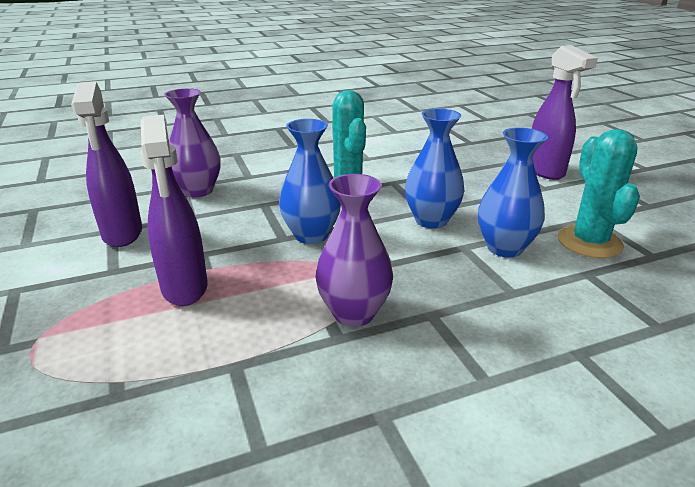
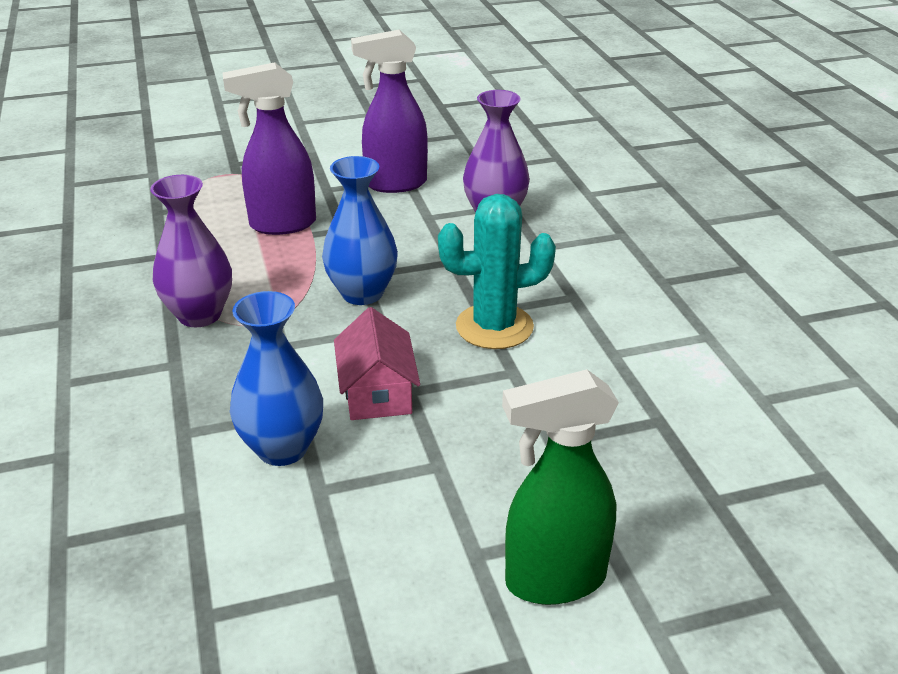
camera: 95 degrees right, 5 degrees up
(431, 220) = (377, 392): blue vase -> pink house
(545, 171) = (553, 580): purple spray bottle -> green spray bottle
(589, 242) = (268, 547): turquoise cactus -> none

